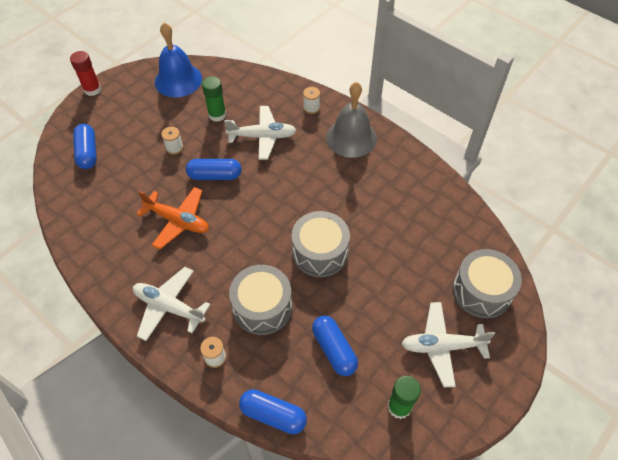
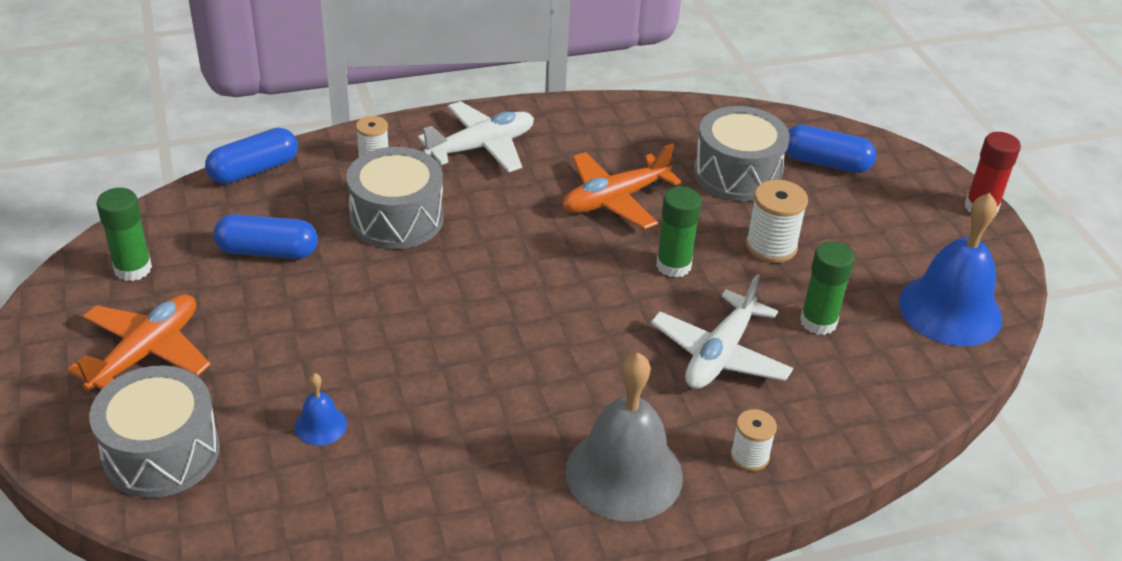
camera: 120 degrees right, 15 degrees down
(174, 148) = (771, 246): white spool -> white spool, size x1.56
(215, 175) = (673, 265): blue capsule -> green glue stick
(320, 252) = (422, 310): grey drum -> grey drum (737, 173)
(416, 244) = (320, 425): none -> blue bell
(442, 346) = (146, 353): white plane -> orange plane

